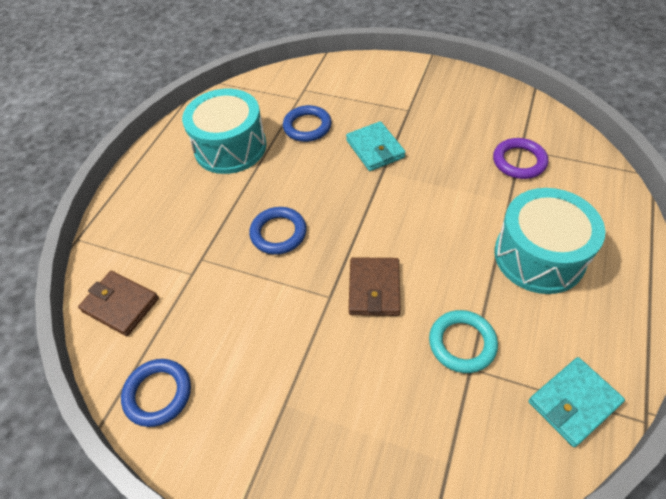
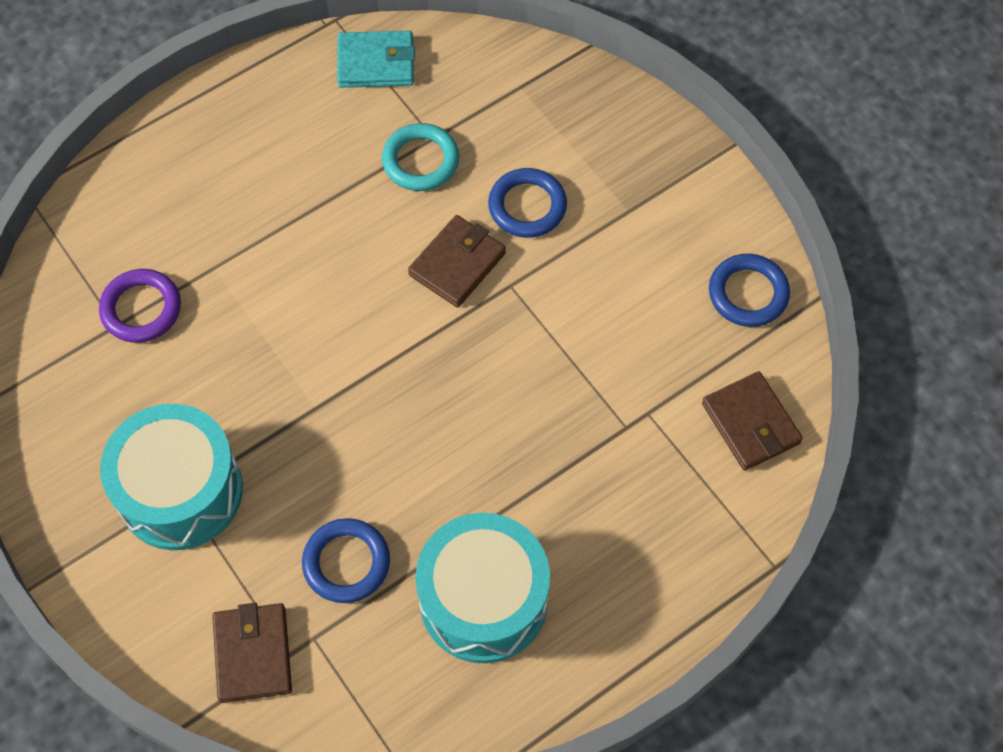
camera: 150 degrees left, 10 degrees up
(278, 233) = (512, 402): blue ring -> blue ring (527, 206)
(319, 82) = (252, 654): none -> brown wallet
(375, 149) = (291, 452): turquoise wallet -> none
(539, 256) = (257, 189): turquoise drum -> turquoise drum (180, 491)

